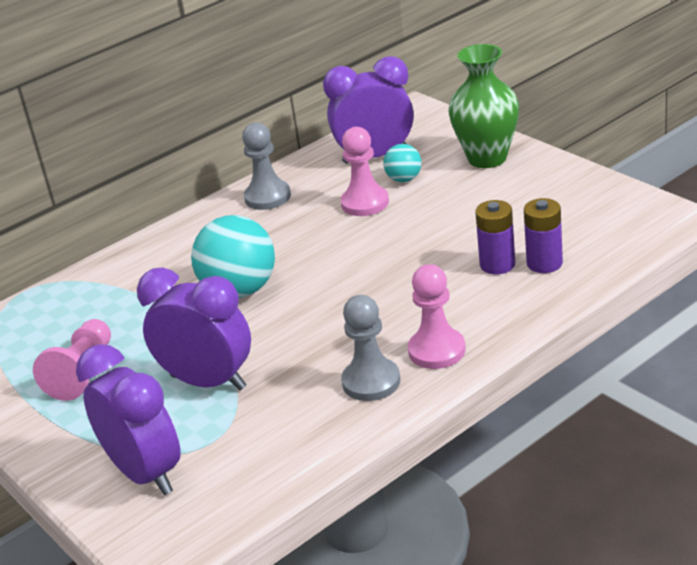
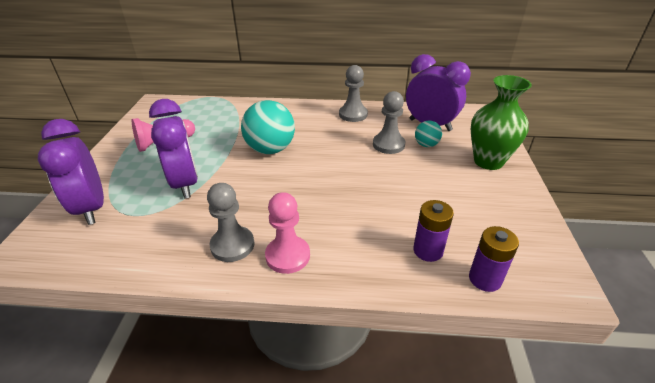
camera: 40 degrees right, 5 degrees up
(145, 473) = (92, 208): purple clock -> purple clock turned 150 degrees clockwise
(365, 203) = (388, 145): pink pawn -> grey pawn
(497, 264) = (400, 229): purple battery -> purple battery (485, 279)

